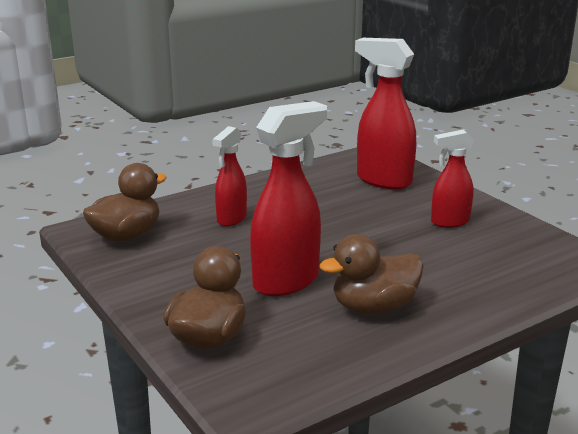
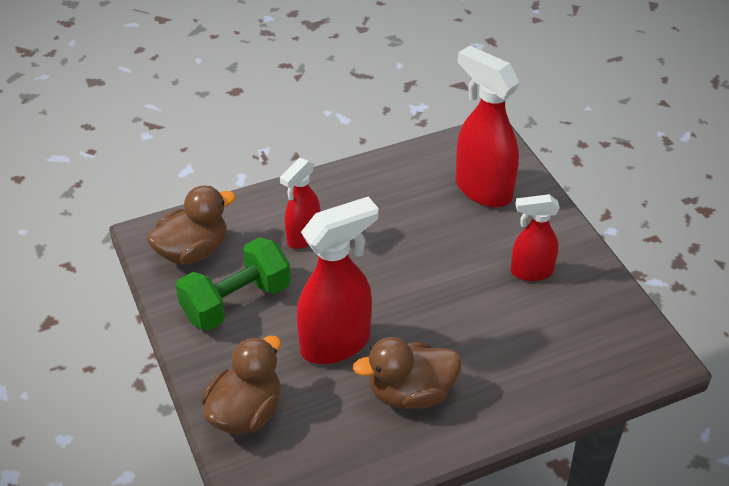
camera: 10 degrees right, 20 degrees up
(178, 263) = (236, 302): none -> green dumbbell

